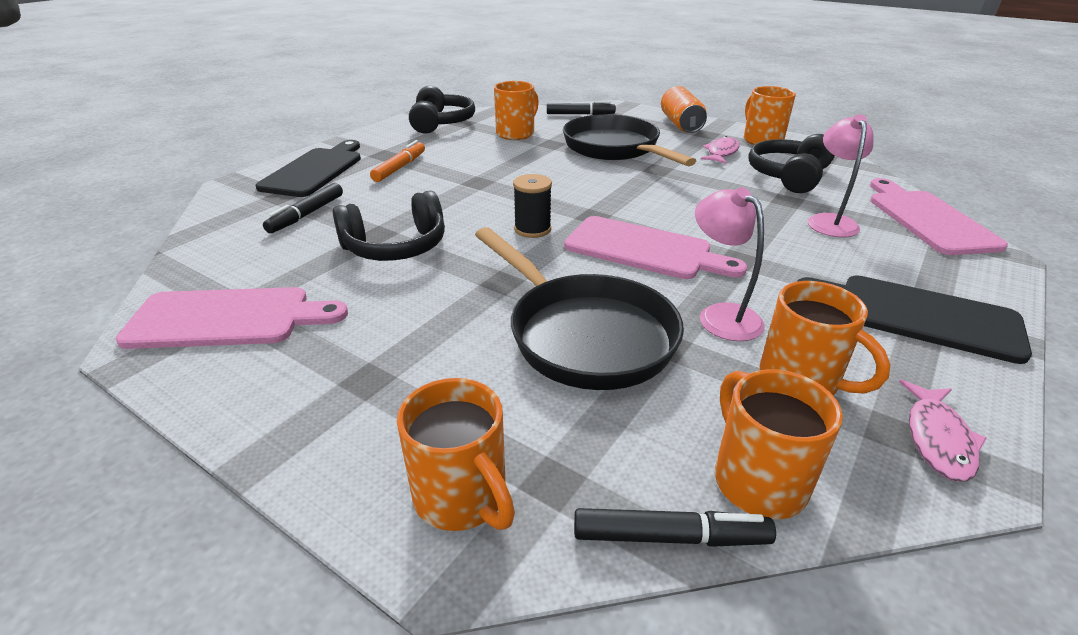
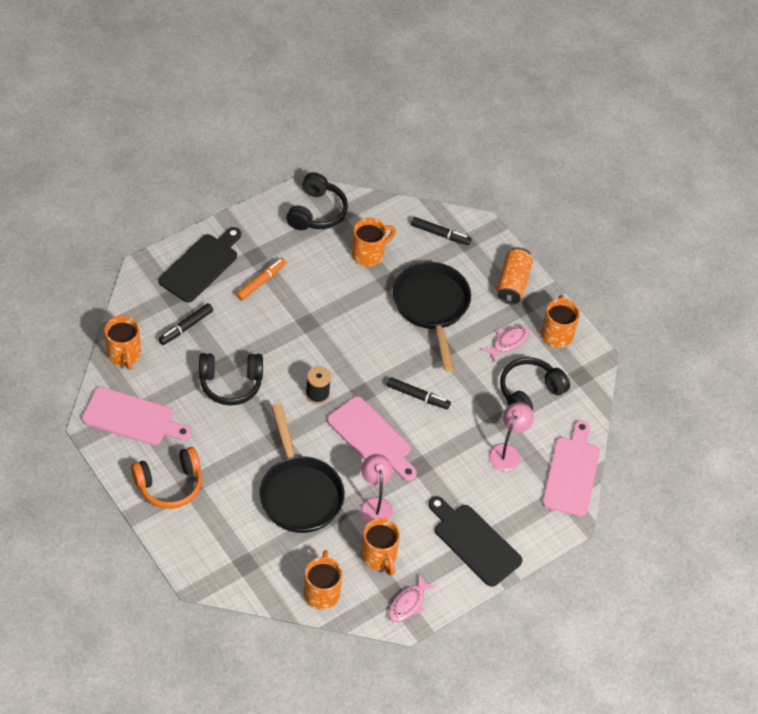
camera: 15 degrees right, 20 degrees up
(322, 390) = (169, 484): none -> orange headphones
(462, 497) = (210, 558): orange mug -> orange mug (124, 354)
(670, 537) = (275, 599): black marker -> black marker (418, 396)

